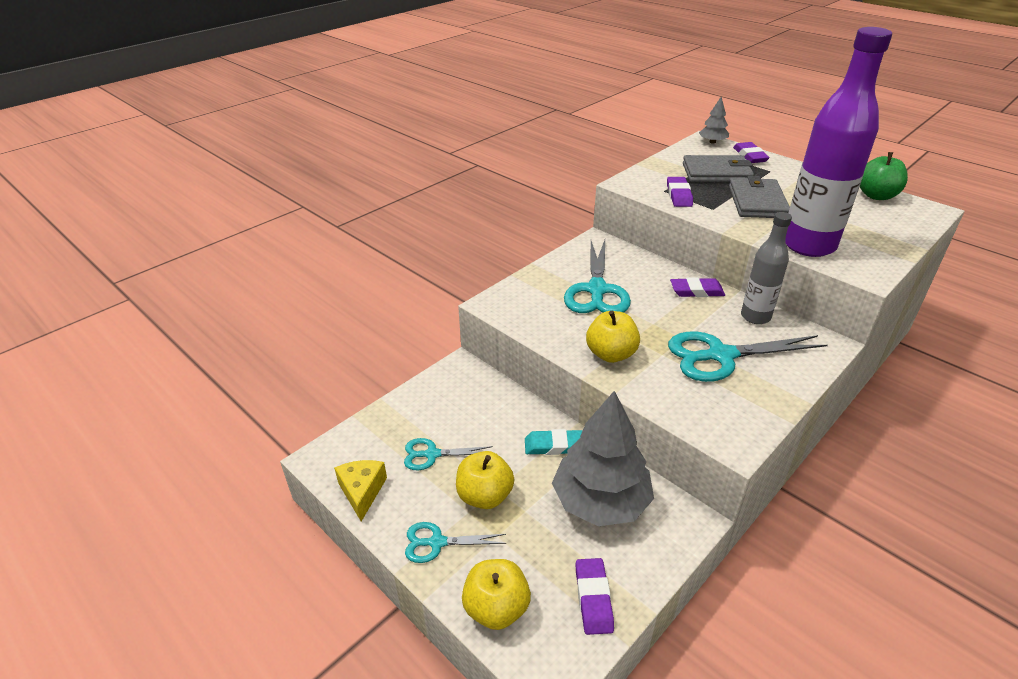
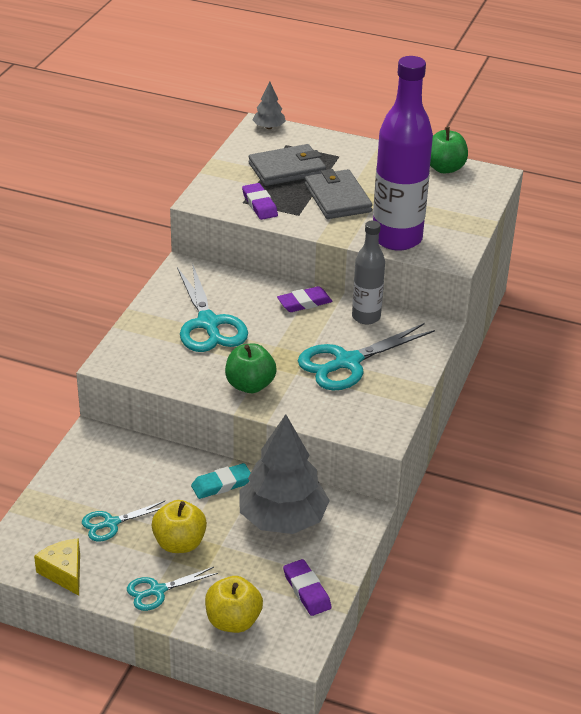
camera: 25 degrees left, 0 degrees up
(611, 354) = (250, 385): yellow apple -> green apple
(750, 156) = (313, 139): purple eraser -> none

